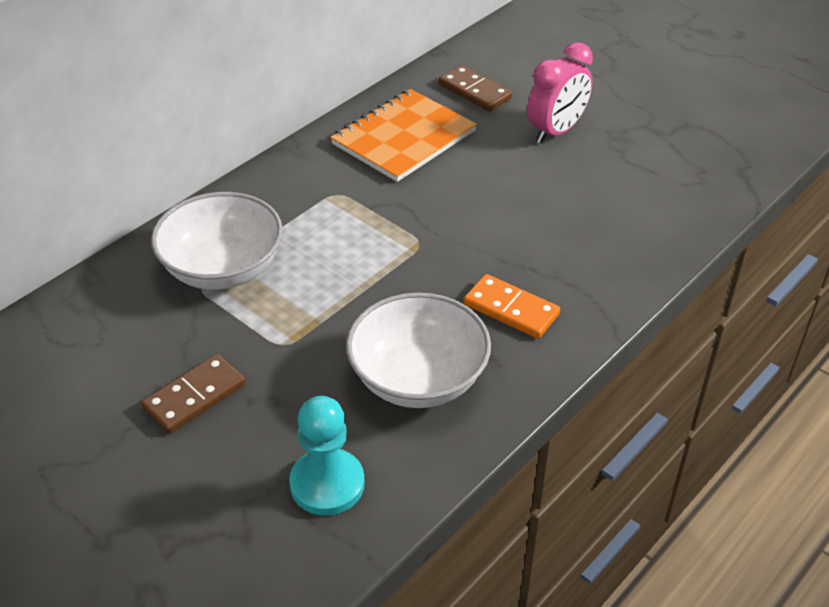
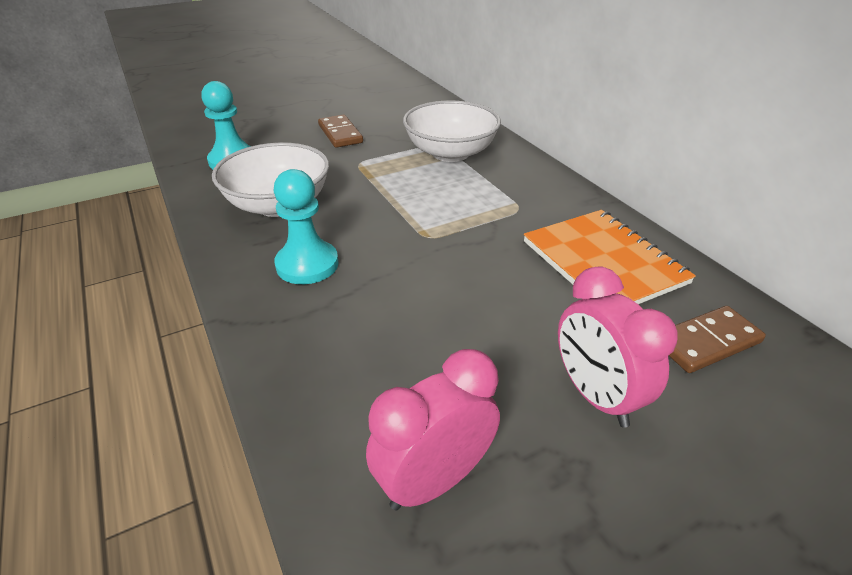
camera: 110 degrees right, 5 degrees down
(511, 309) = (307, 264): orange domino -> turquoise pawn
(664, 182) = (434, 480): none -> pink clock

